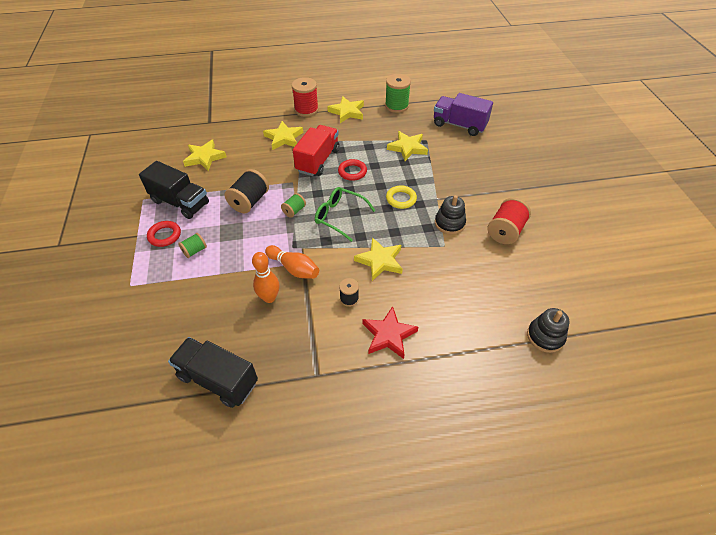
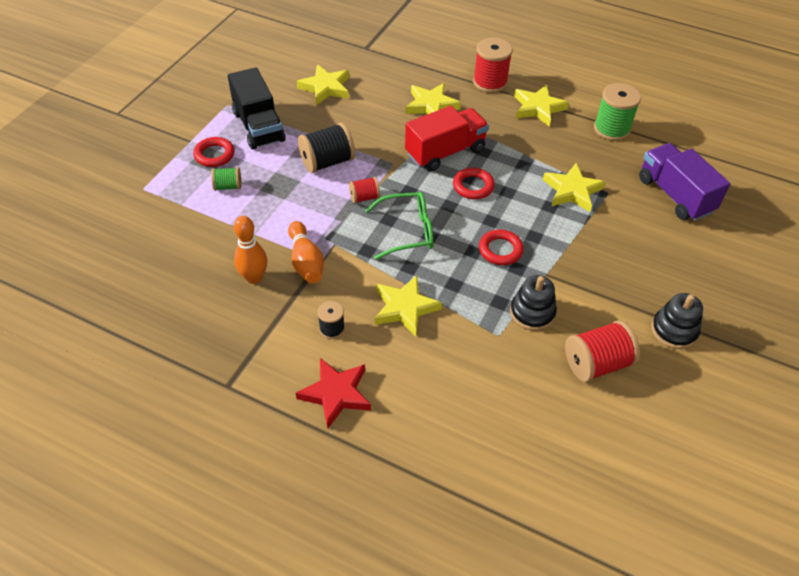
camera: 35 degrees right, 0 degrees up
(218, 379) = (138, 329): black truck -> none
(294, 211) = (364, 198): green spool -> red spool
(339, 216) = (408, 231): green glasses -> green glasses turned 105 degrees clockwise
(401, 199) = (500, 250): yellow ring -> red ring
(545, 336) = (515, 516): black stacking toy -> black stacking toy (674, 330)

